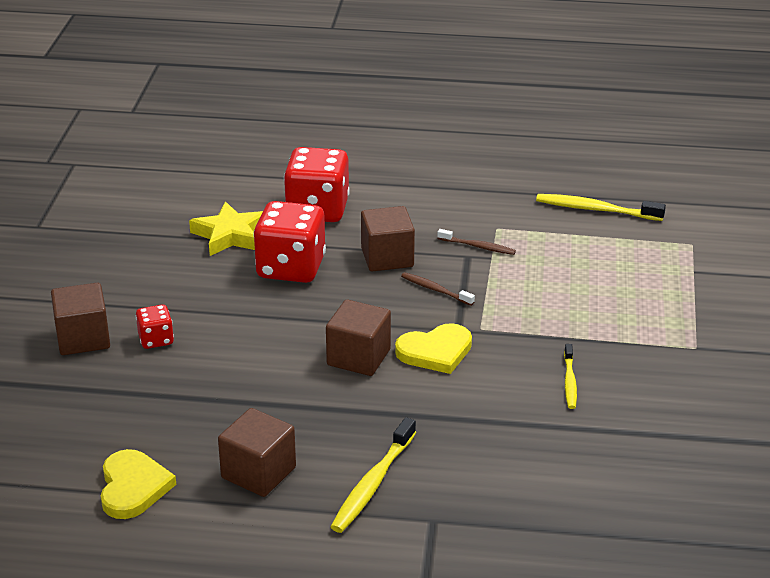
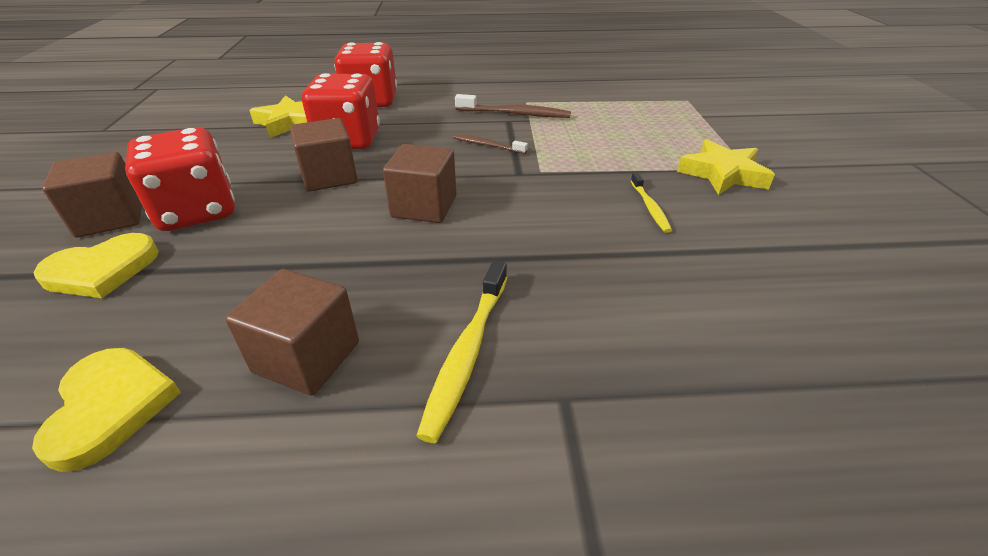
camera: 10 degrees left, 5 degrees up
(156, 340) = (197, 211): red dice -> red dice, size x2.03
(387, 257) = (437, 127): brown cube -> brown cube (329, 177)
(435, 351) = (503, 194): yellow heart -> yellow heart (102, 270)
(478, 247) = (515, 114): brown toothbrush -> brown toothbrush, size x1.64
(595, 209) = (599, 86): yellow toothbrush -> none
(664, 352) = (722, 174): none -> yellow star

